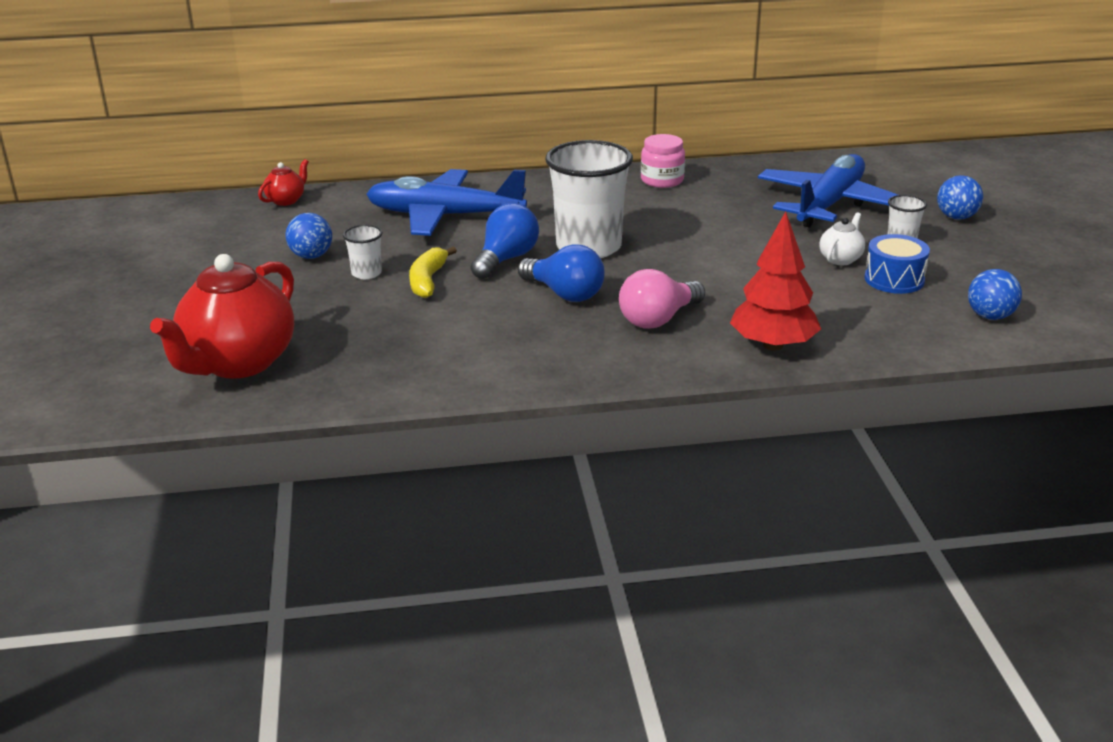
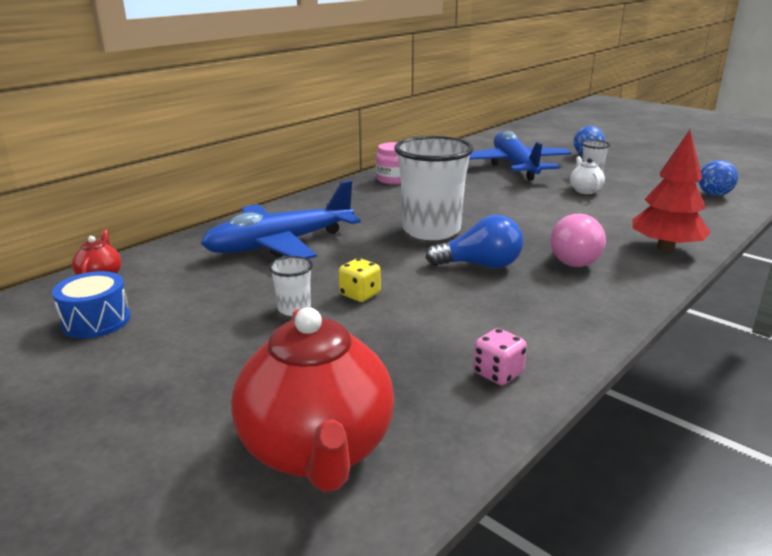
camera: 40 degrees left, 5 degrees down
(311, 256) = (212, 314): blue ball -> none
(413, 372) = (498, 373): none -> pink dice
(428, 281) = (360, 294): yellow banana -> yellow dice
(506, 259) = (390, 257): blue light bulb -> none
(894, 279) = (633, 192): blue drum -> blue drum (96, 321)

